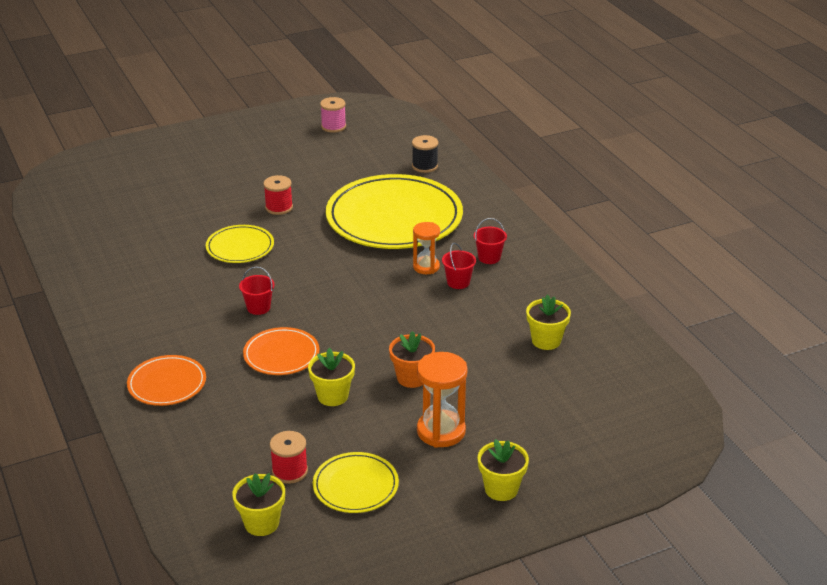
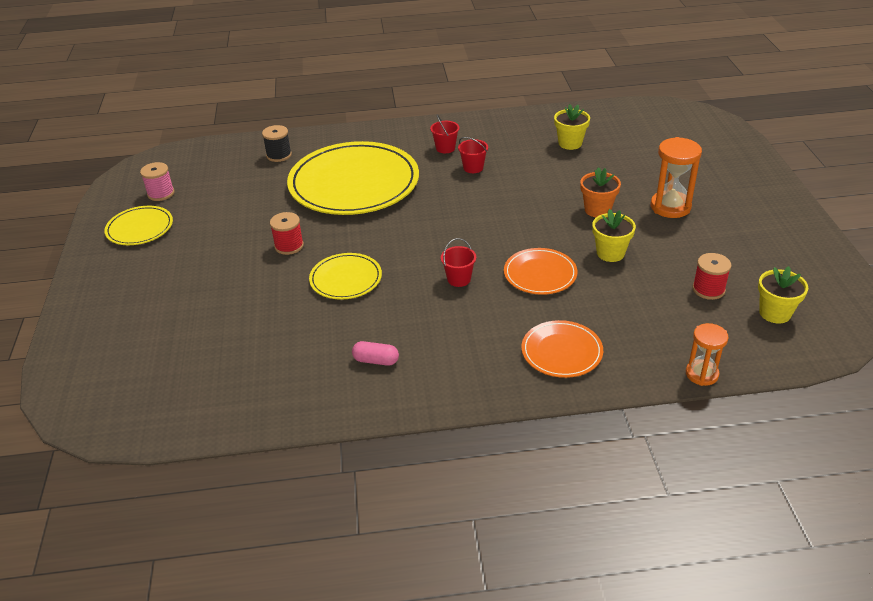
camera: 70 degrees left, 5 degrees up
(135, 285) = (376, 360): none -> pink capsule
(355, 486) = (731, 257): yellow plate -> yellow plate (140, 228)
(426, 267) = (442, 179): orange hourglass -> orange hourglass (701, 374)
(501, 489) = (743, 192): yellow flower pot -> none

